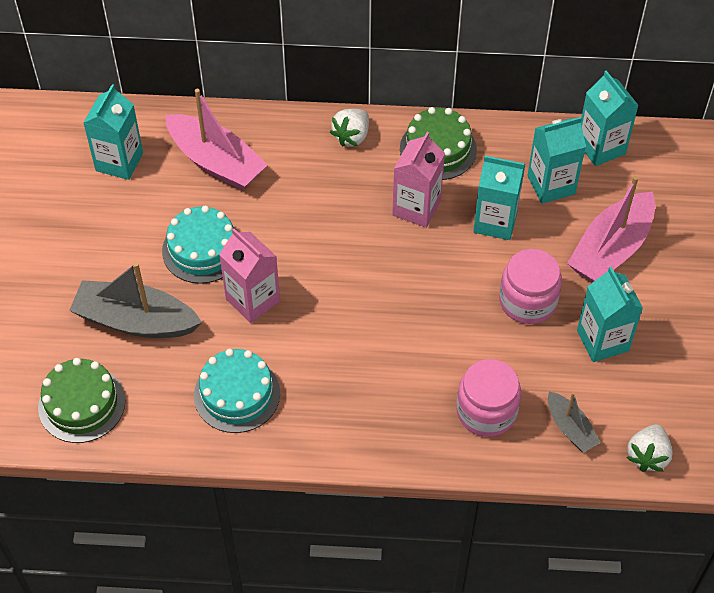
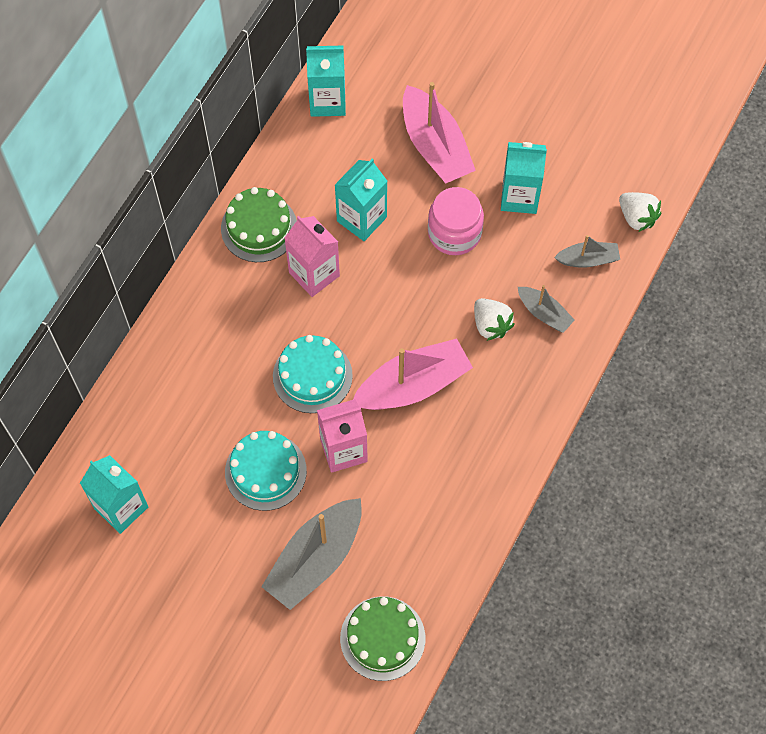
camera: 65 degrees left, 10 degrees up
(216, 162) = (170, 420): pink boat -> pink boat (413, 385)
(237, 394) = (435, 502): turquoise cake -> turquoise cake (312, 376)
(351, 136) = (205, 292): white strawberry -> white strawberry (491, 325)
(486, 411) = (544, 313): pink jar -> grey boat
(551, 185) = (346, 158): turquoise carton -> none

